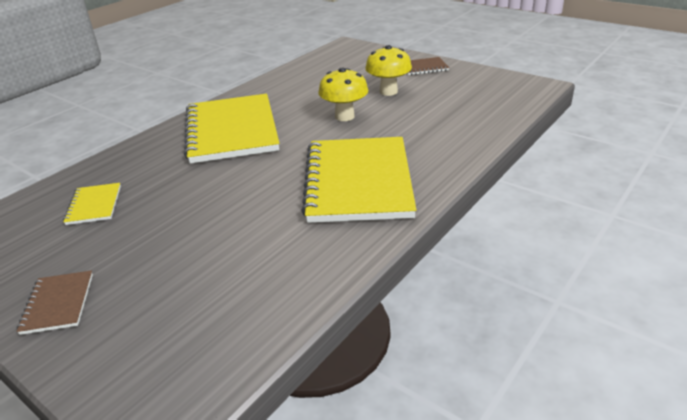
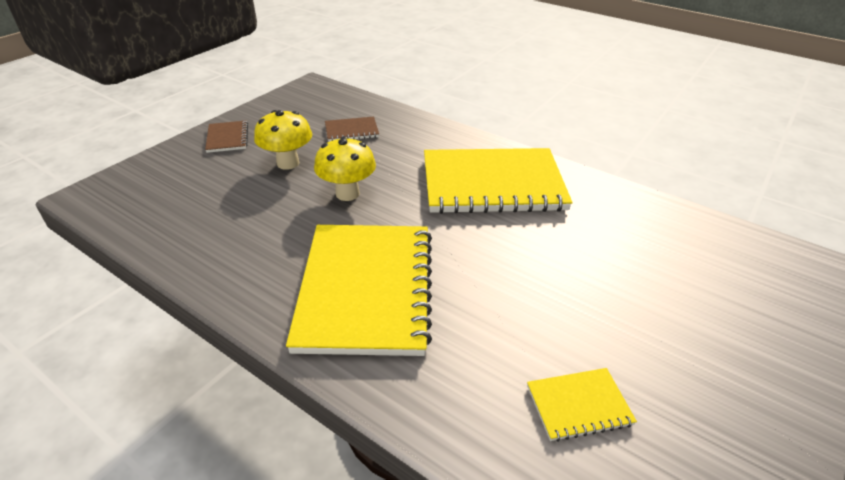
camera: 95 degrees left, 5 degrees up
(58, 303) = (761, 373): brown notebook -> brown notebook (351, 131)
(232, 131) = (366, 289): yellow notebook -> yellow notebook turned 75 degrees counterclockwise

